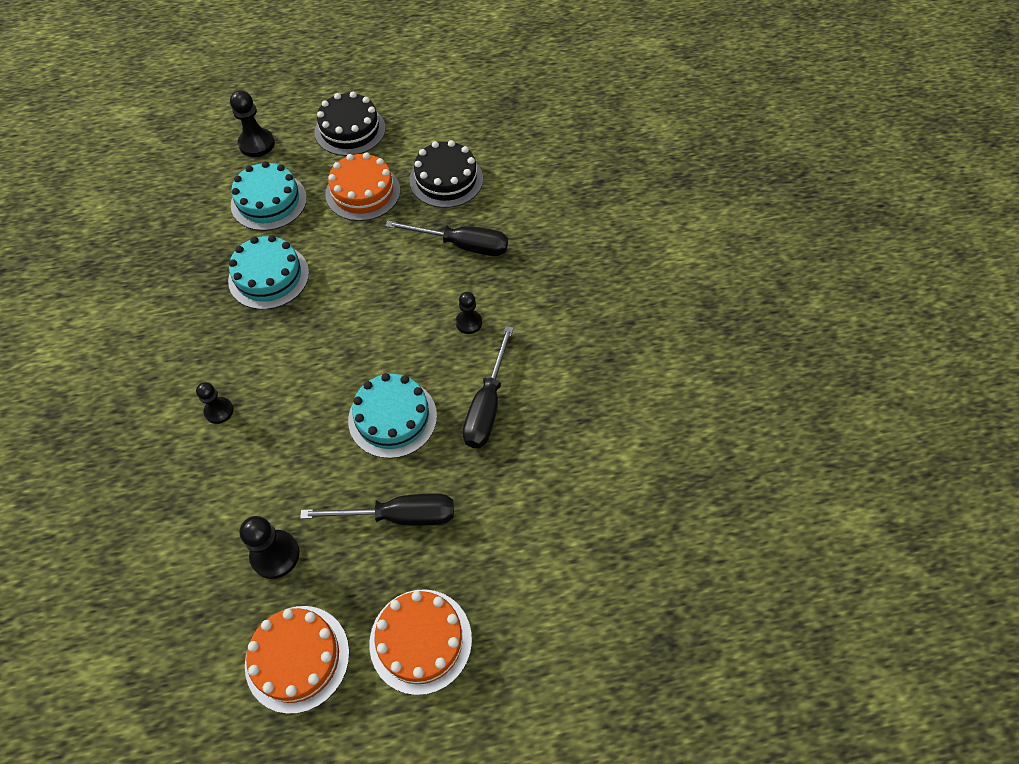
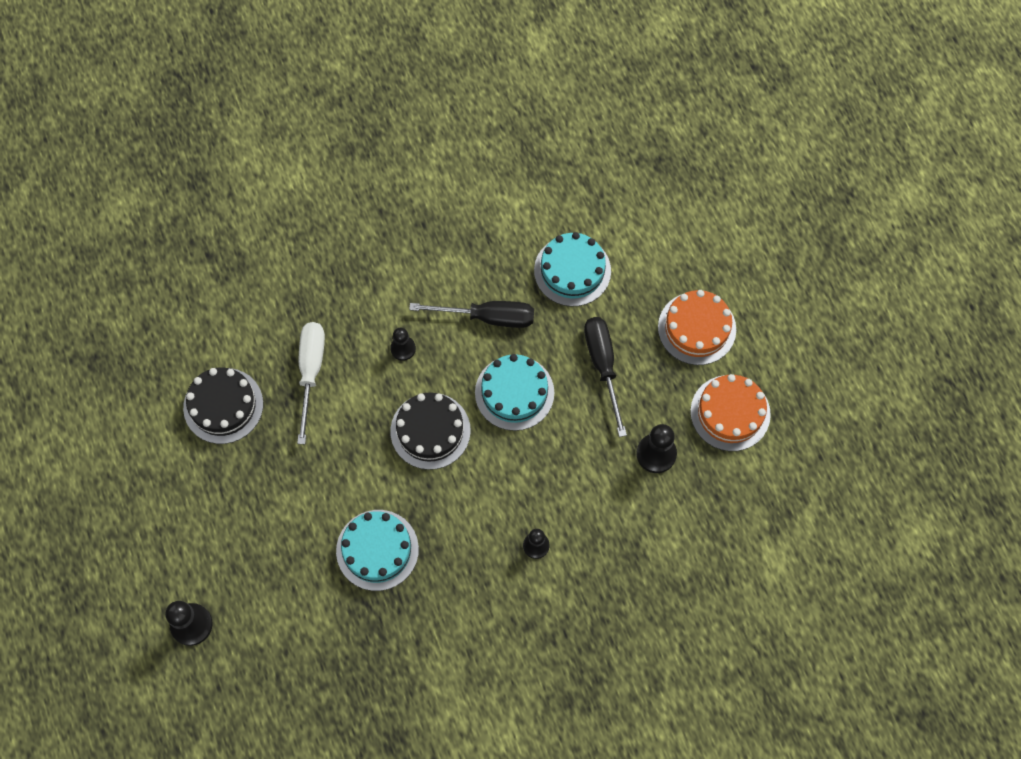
camera: 100 degrees left, 10 degrees up
(269, 201) = (277, 582): turquoise cake -> turquoise cake (572, 270)
(350, 130) = (158, 525): black cake -> black cake (430, 431)
(363, 192) = (251, 487): orange cake -> none
(462, 245) = (311, 372): black screwdriver -> white screwdriver

